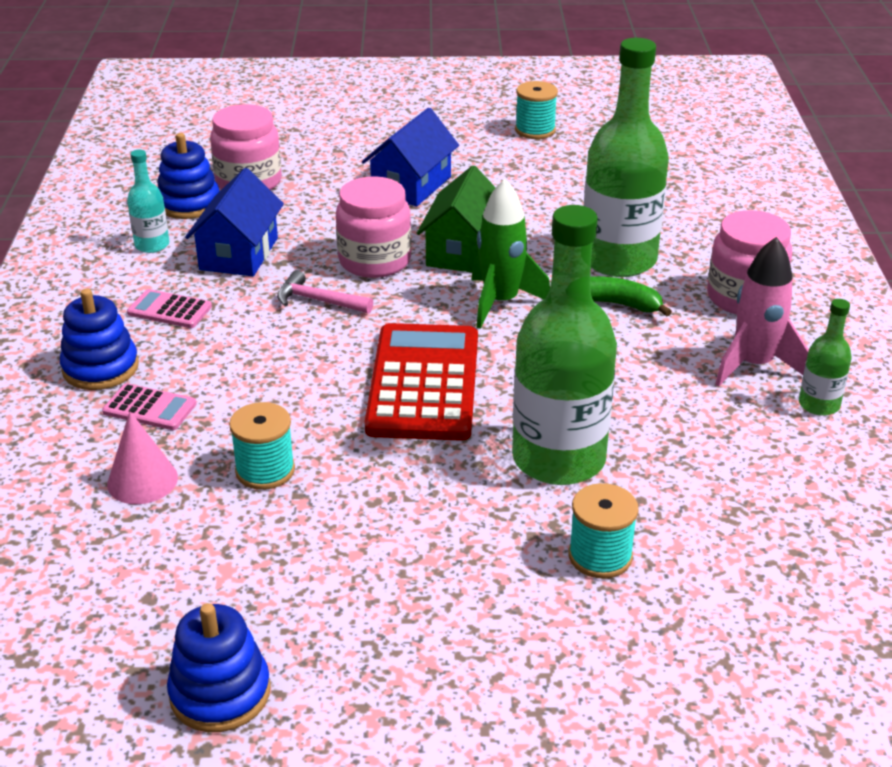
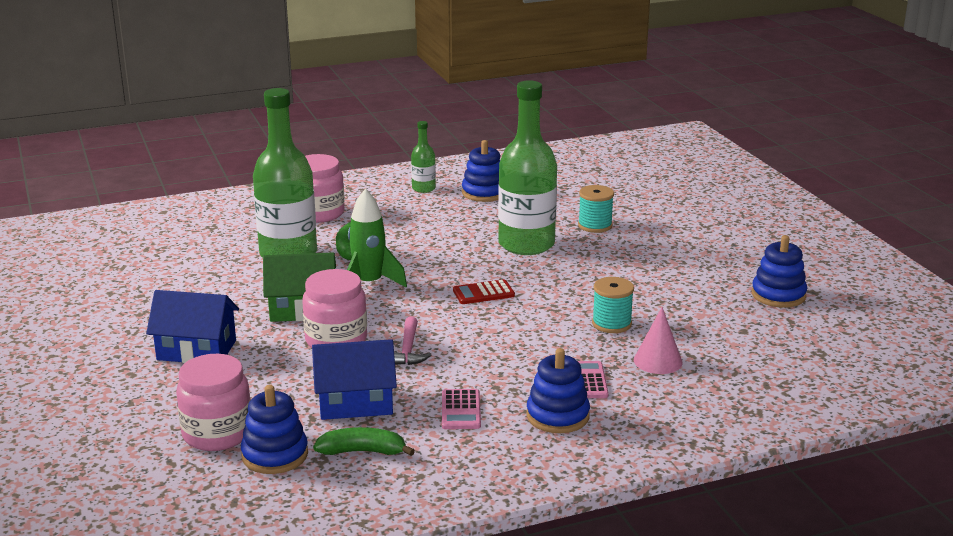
camera: 110 degrees left, 10 degrees down
(152, 245) = (363, 451): turquoise bottle -> green banana
(423, 383) = (483, 293): red calculator -> red calculator, size x0.46
(535, 130) = (66, 313): turquoise spool -> none
(754, 365) = (395, 206): pink rocket -> none
(785, 465) = (484, 193): none -> blue stacking toy

